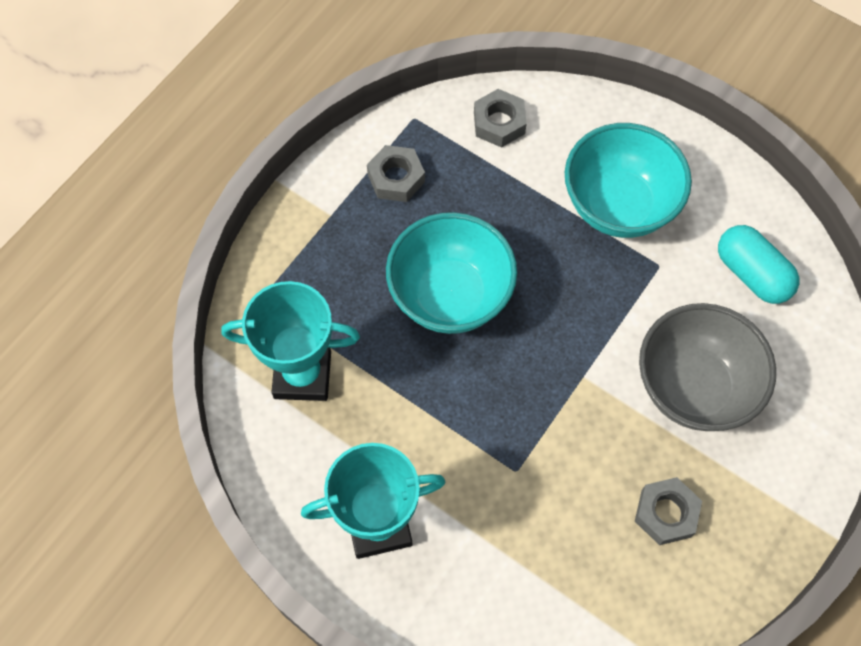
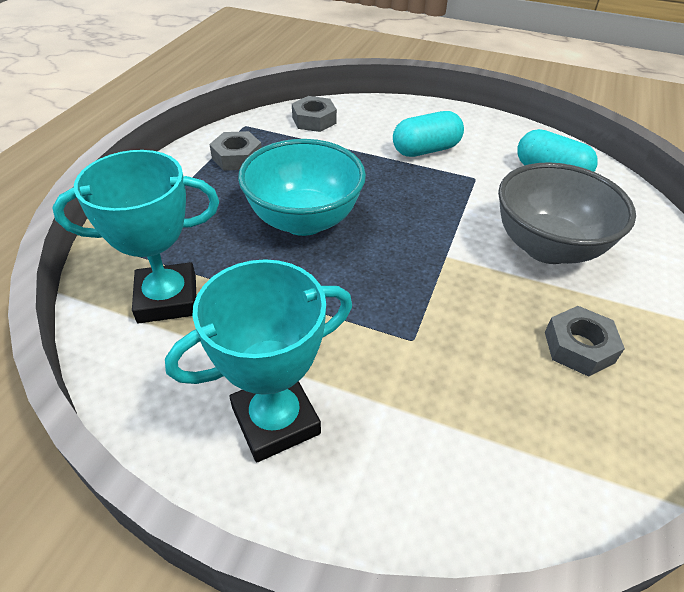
camera: 15 degrees left, 20 degrees down
(618, 205) = (426, 150): turquoise bowl -> turquoise capsule

